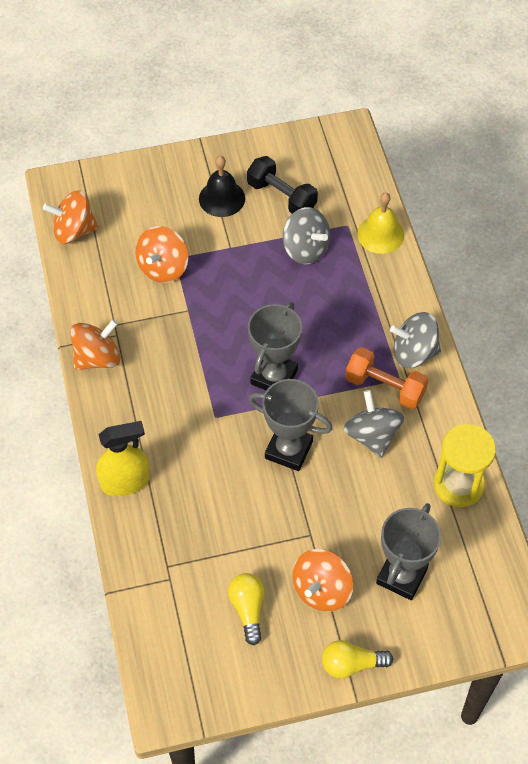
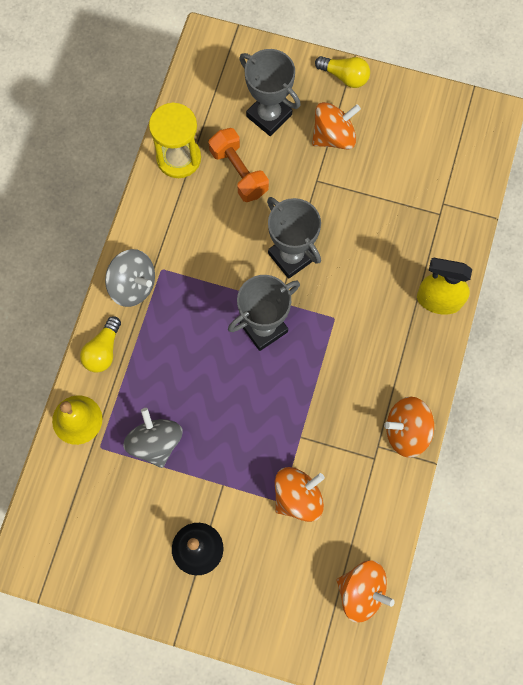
camera: 150 degrees left, 15 degrees up
(248, 609) = (396, 151): yellow light bulb -> yellow light bulb (103, 350)
(281, 196) = (139, 517): black dumbbell -> none
(372, 435) = (217, 232): grey spinning top -> none
(385, 387) = (178, 268): orange dumbbell -> orange dumbbell (239, 172)
(401, 576) = (269, 116): grey trophy -> grey trophy turned 75 degrees clockwise

